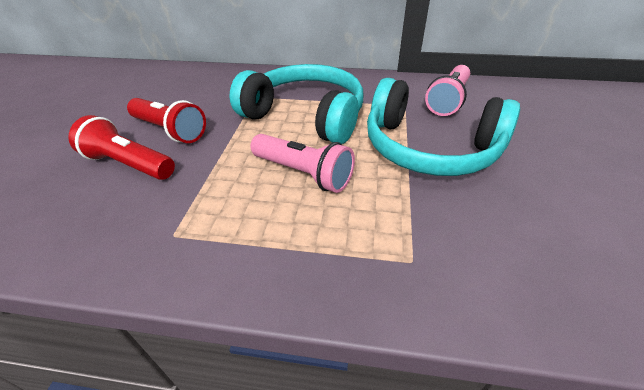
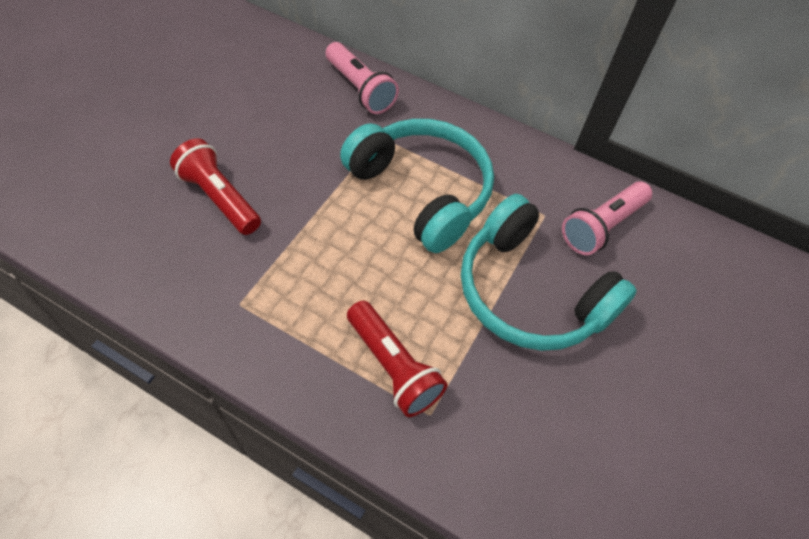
camera: 15 degrees right, 15 degrees up
(170, 131) = (270, 161): red flashlight -> red flashlight (393, 367)
(303, 173) = (382, 276): pink flashlight -> pink flashlight (360, 89)

